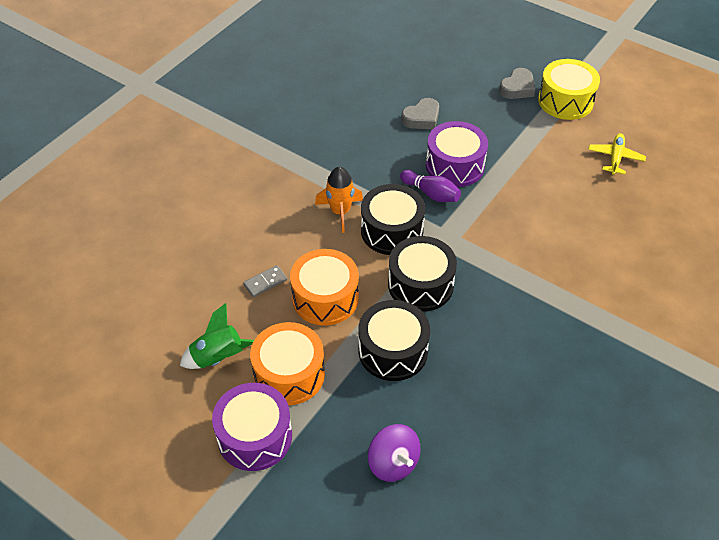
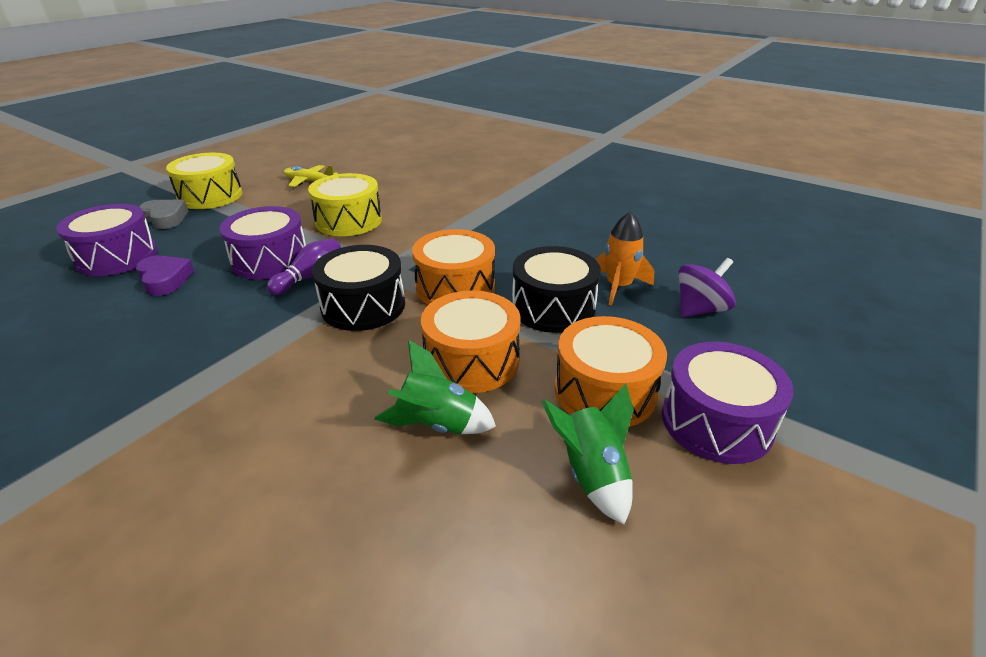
camera: 90 degrees left, 15 degrees down
(265, 282) = (437, 424): grey domino -> green rocket
(340, 212) = (311, 349): orange rocket -> orange rocket (618, 286)
(420, 285) = (455, 287): black drum -> orange drum
(422, 118) = (165, 280): grey heart -> purple heart
(451, 84) = (117, 257): none -> purple drum
(531, 201) = (348, 221): none -> yellow drum

